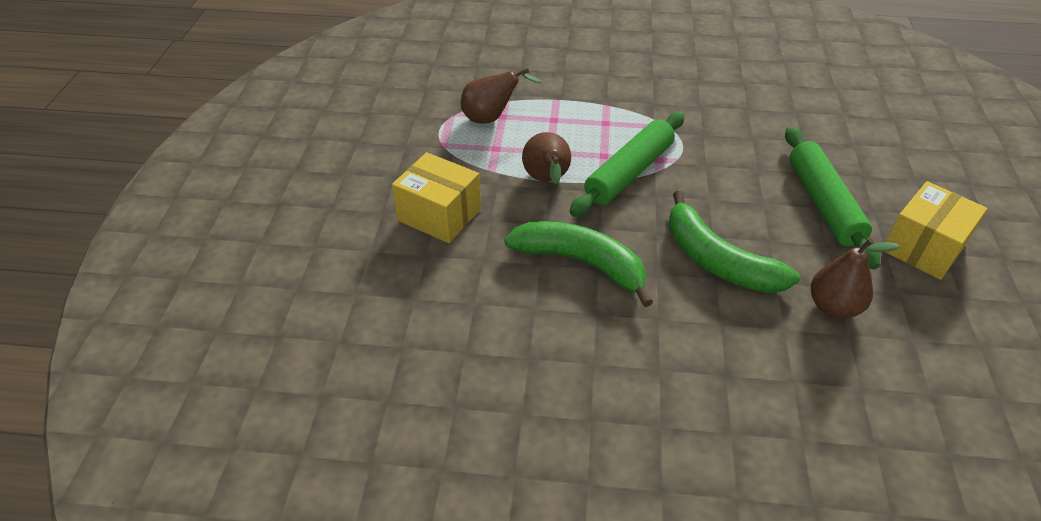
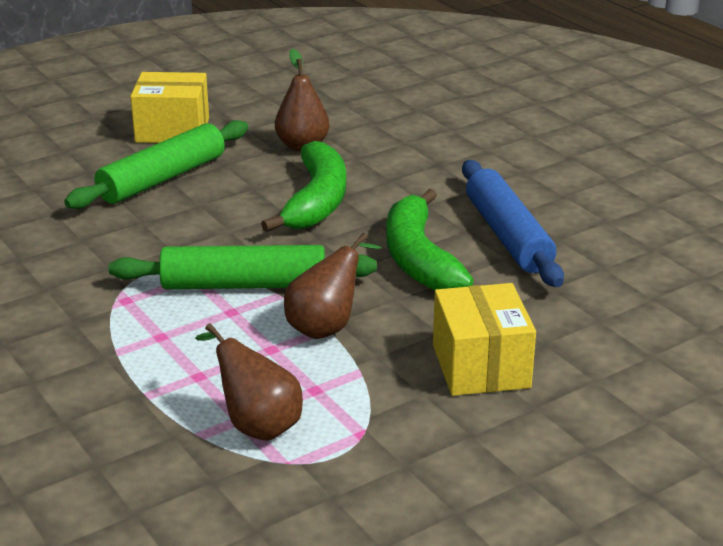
camera: 130 degrees left, 15 degrees down
(563, 331) = (507, 236): none -> blue rolling pin

